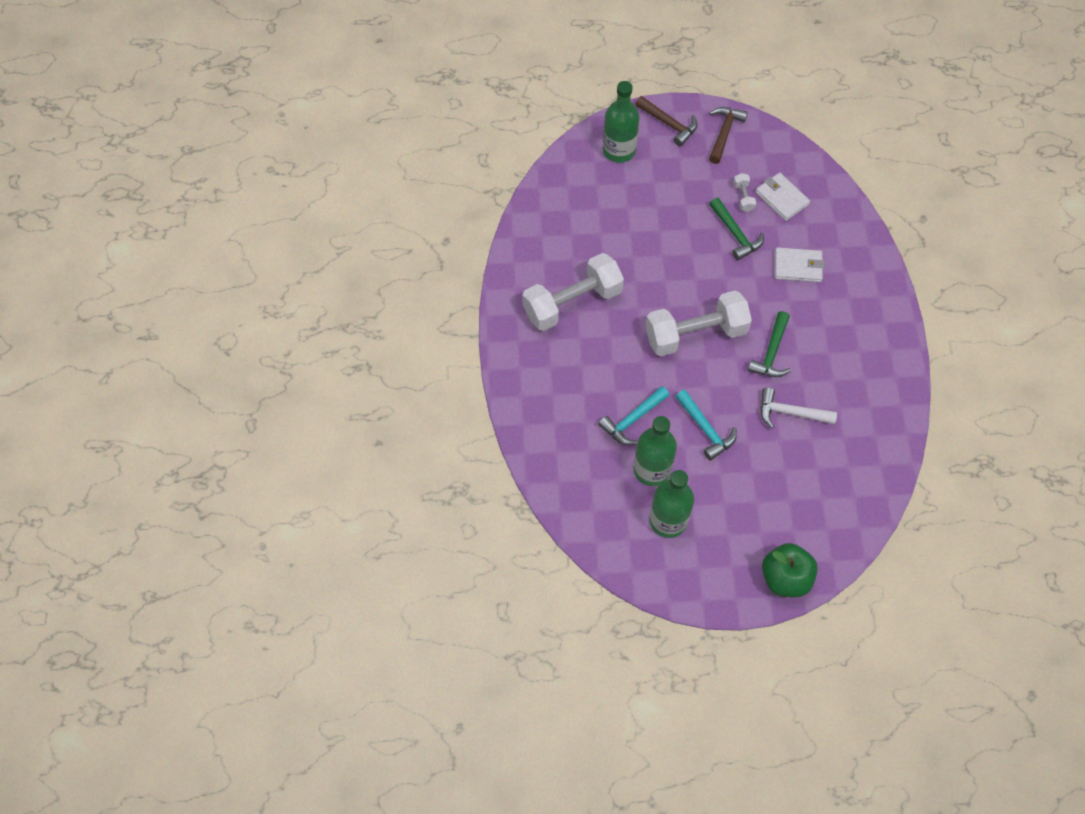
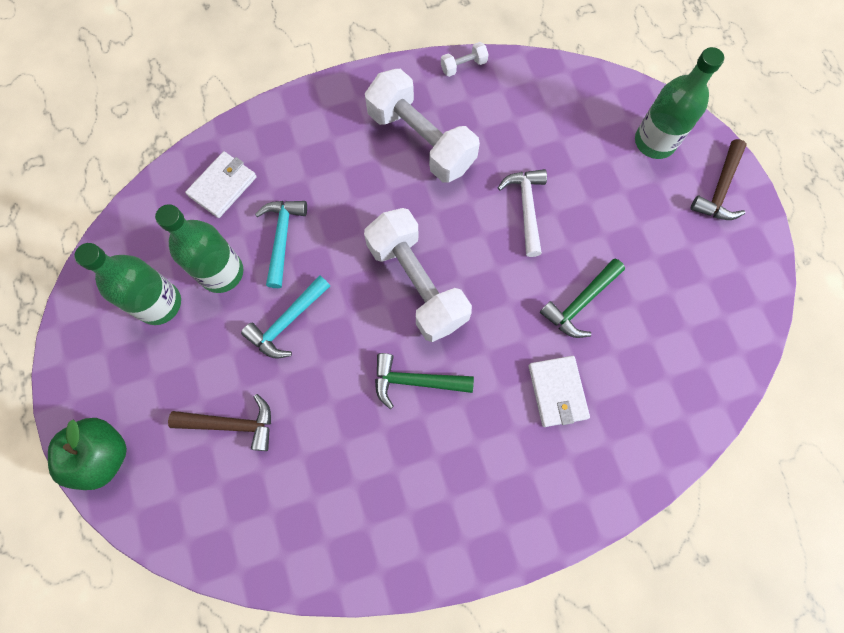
camera: 75 degrees right, 10 degrees up
(632, 420) = (282, 238): turquoise hammer -> turquoise hammer turned 60 degrees clockwise
(724, 133) = (735, 258): brown hammer -> brown hammer (232, 424)
(743, 197) = (642, 301): white dumbbell -> white dumbbell (463, 66)
(781, 198) = (659, 351): white wallet -> white wallet (223, 186)
(790, 413) = (333, 420): white hammer -> white hammer (526, 208)

